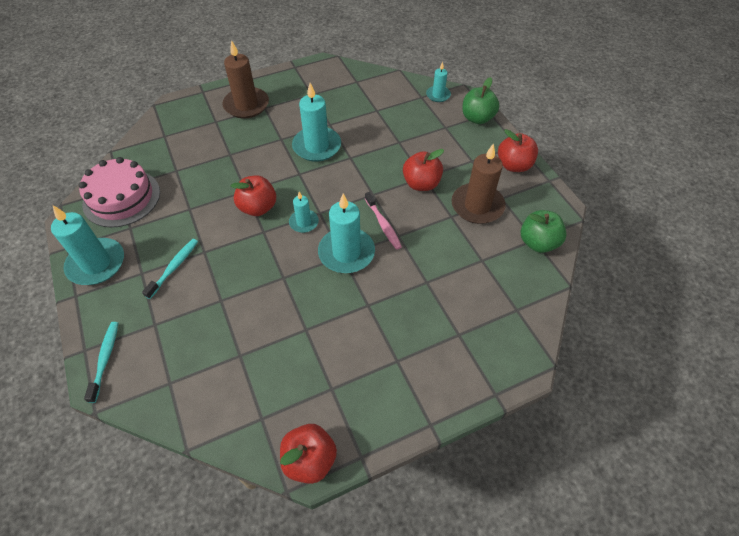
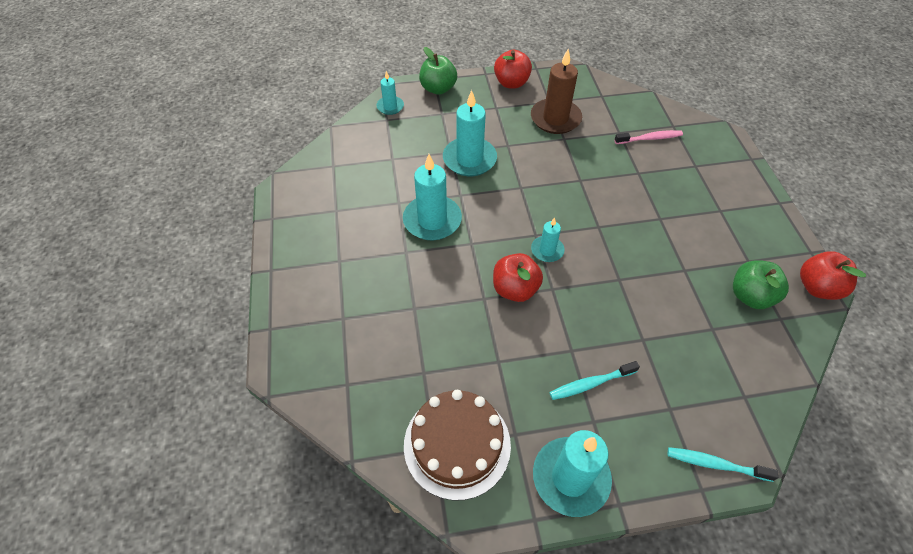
camera: 75 degrees left, 0 degrees up
(121, 198) = (457, 444): pink cake -> brown cake
(174, 267) = (590, 384): turquoise toothbrush -> turquoise toothbrush turned 60 degrees counterclockwise
(246, 105) = (325, 279): brown candle -> none
(346, 253) = (595, 222): turquoise candle -> turquoise candle (469, 159)
(383, 224) = (564, 188): pink toothbrush -> pink toothbrush (650, 138)
(421, 184) = (516, 149): red apple -> none
(538, 243) = (606, 94): green apple -> green apple (750, 296)

